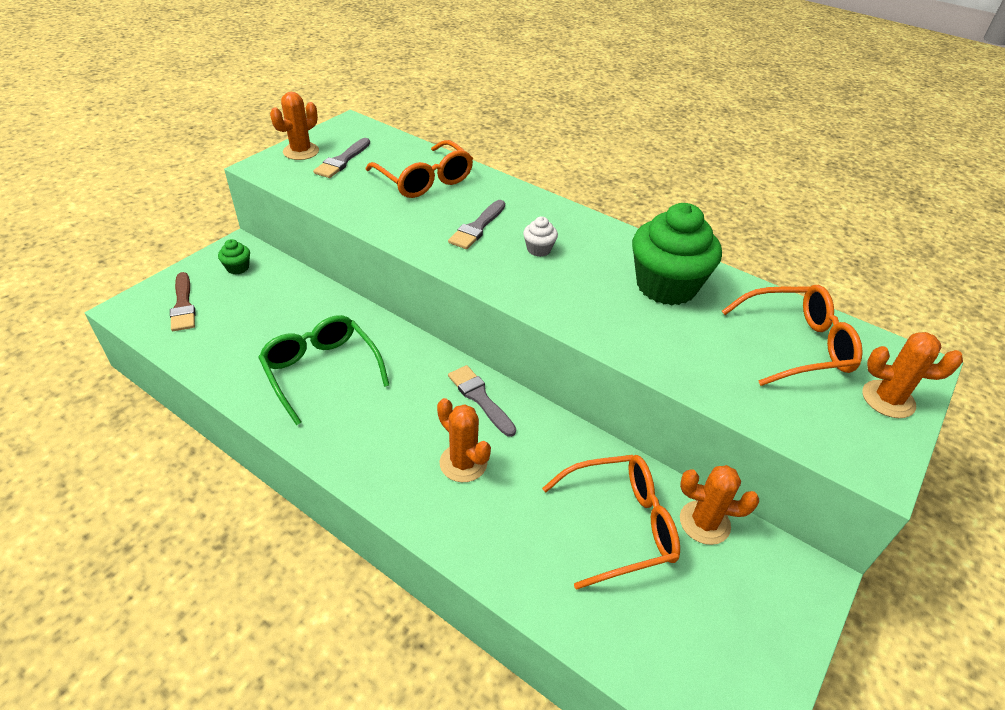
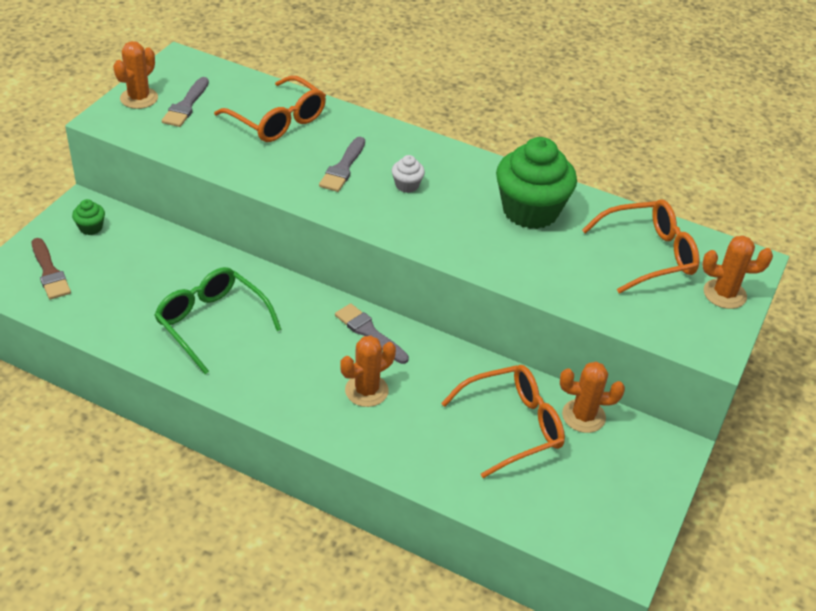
camera: 10 degrees left, 0 degrees up
(463, 463) = (366, 390): orange cactus -> orange cactus turned 75 degrees counterclockwise

